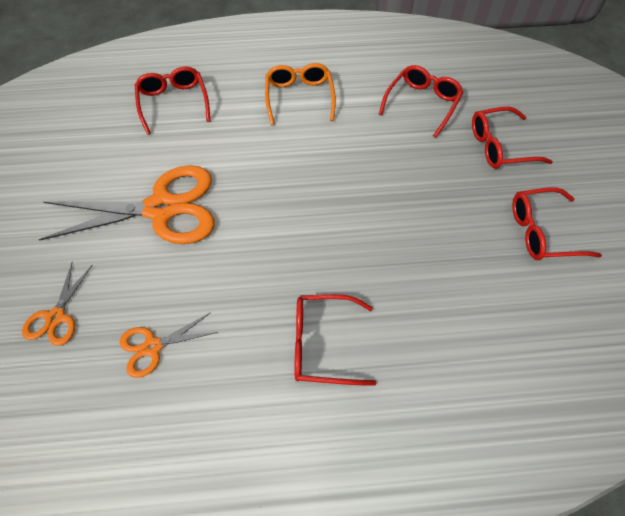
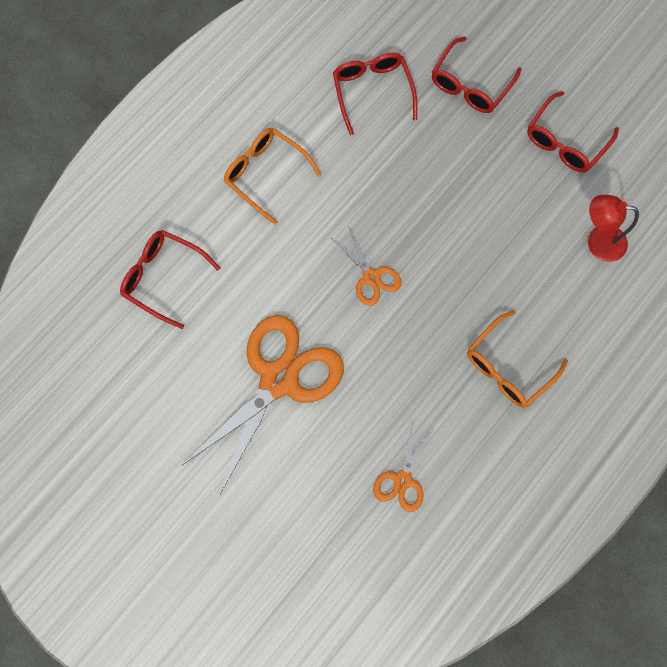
camera: 45 degrees left, 15 degrees up
(56, 317) = (310, 530): orange scissors -> orange scissors (371, 277)
(322, 344) = (508, 367): red glasses -> orange glasses
(499, 320) = (598, 242): none -> red lamp

